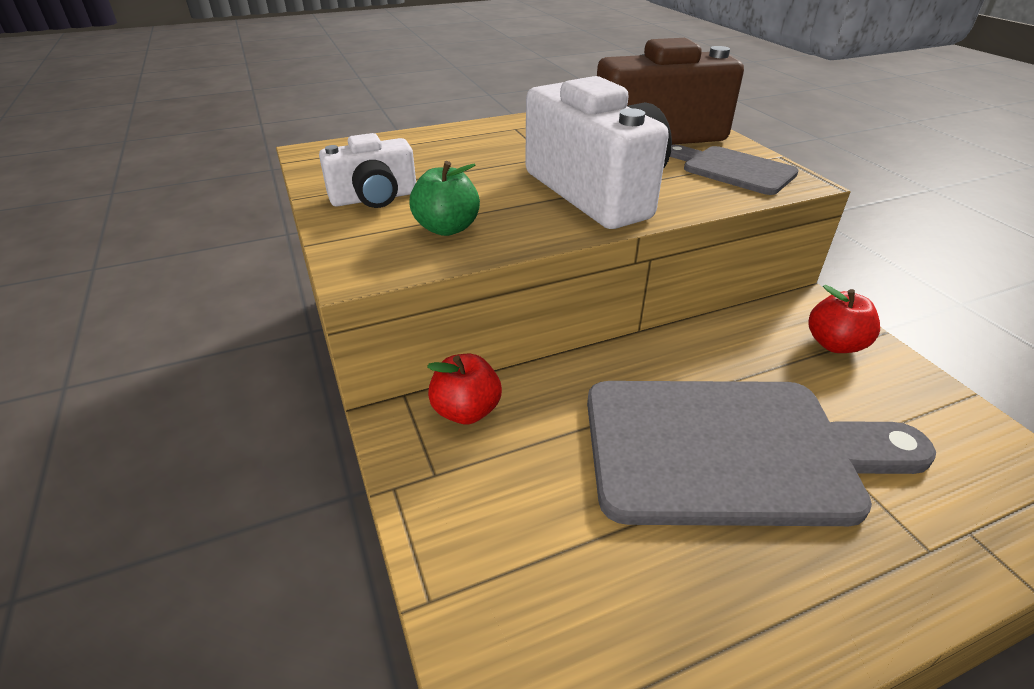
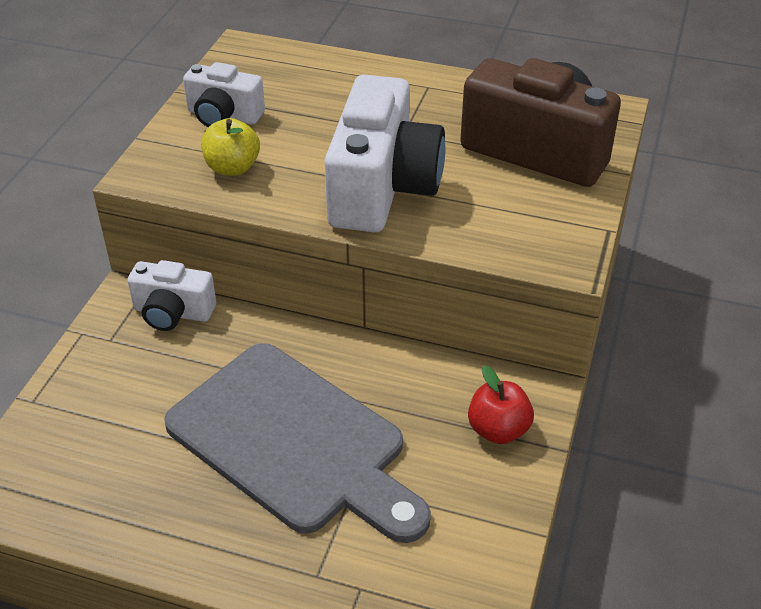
camera: 40 degrees right, 5 degrees up
(447, 228) = (232, 168): green apple -> yellow apple
(466, 411) = (173, 312): red apple -> white camera
(733, 169) = (534, 222): grey cutting board -> none

